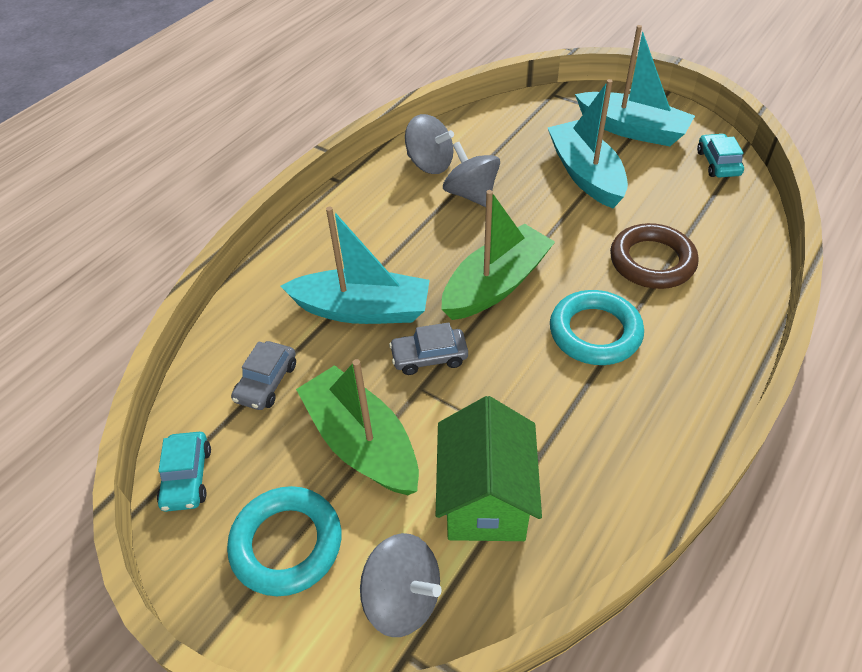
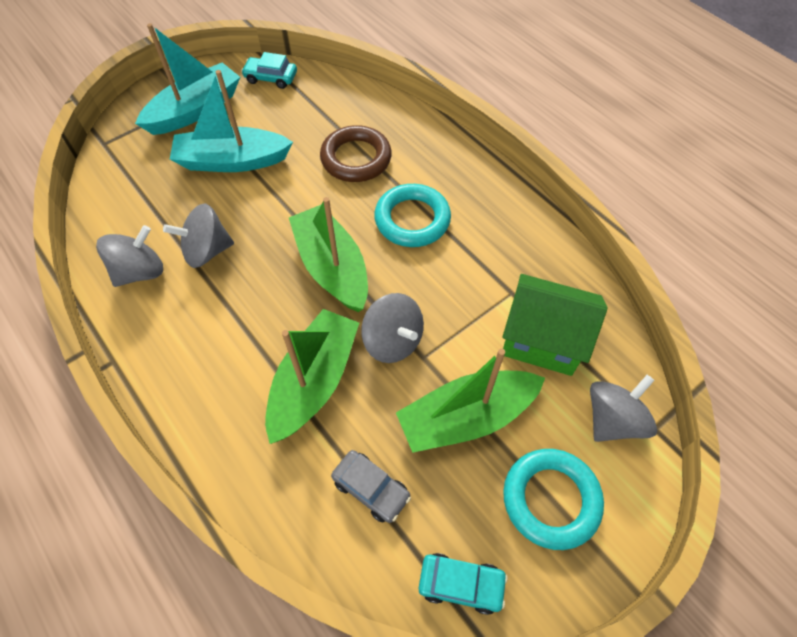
camera: 75 degrees left, 10 degrees up
(362, 309) = (314, 382): turquoise boat -> green boat
(429, 357) = (393, 341): grey car -> grey spinning top

